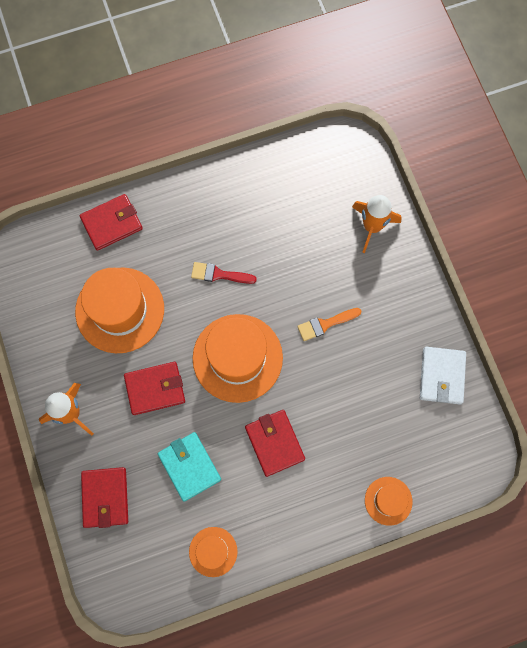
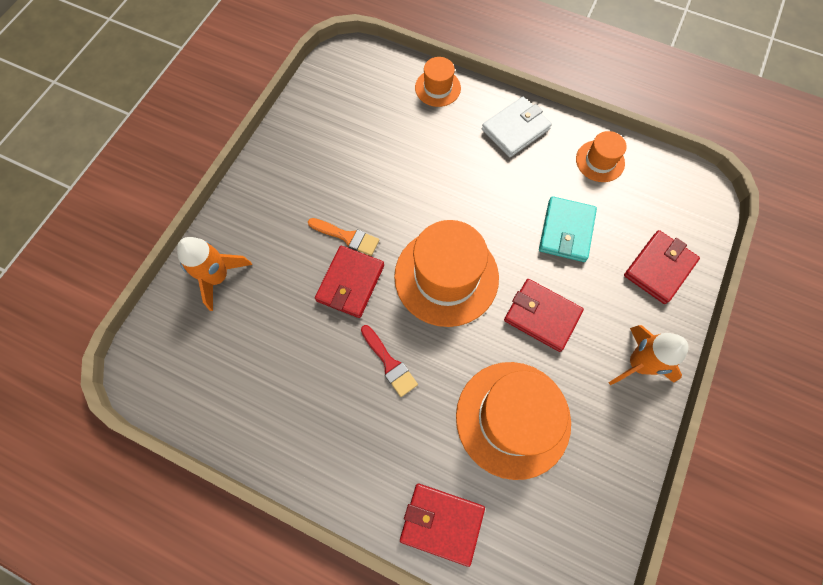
camera: 135 degrees left, 5 degrees down
(274, 443) = (481, 190): red wallet -> red wallet (350, 283)
(442, 376) = (307, 125): white wallet -> white wallet (515, 129)

